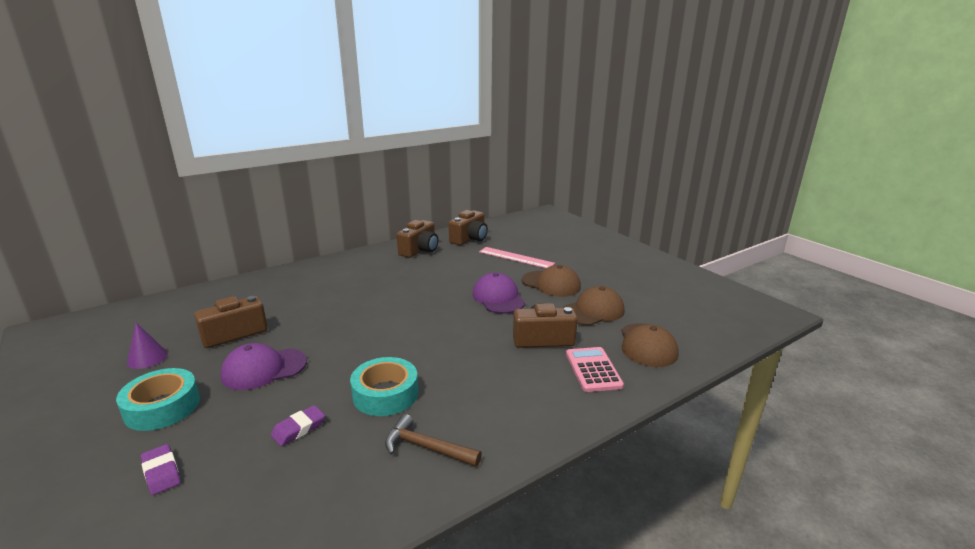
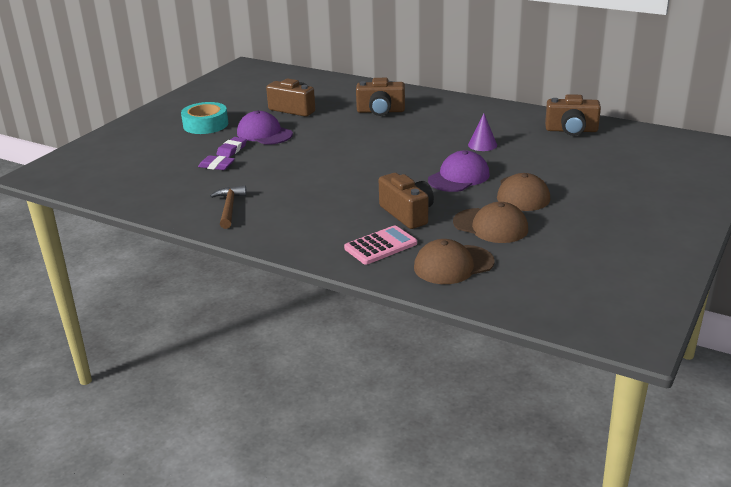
camera: 65 degrees right, 5 degrees up
(147, 358) = (245, 100): purple cone -> purple cone (482, 145)
(161, 472) = (157, 148): purple eraser -> purple eraser (232, 150)
(385, 394) = (272, 178): turquoise tape -> none
(420, 250) = (508, 118): brown camera -> brown camera (380, 111)
(516, 258) = (560, 163): pink ruler -> none

